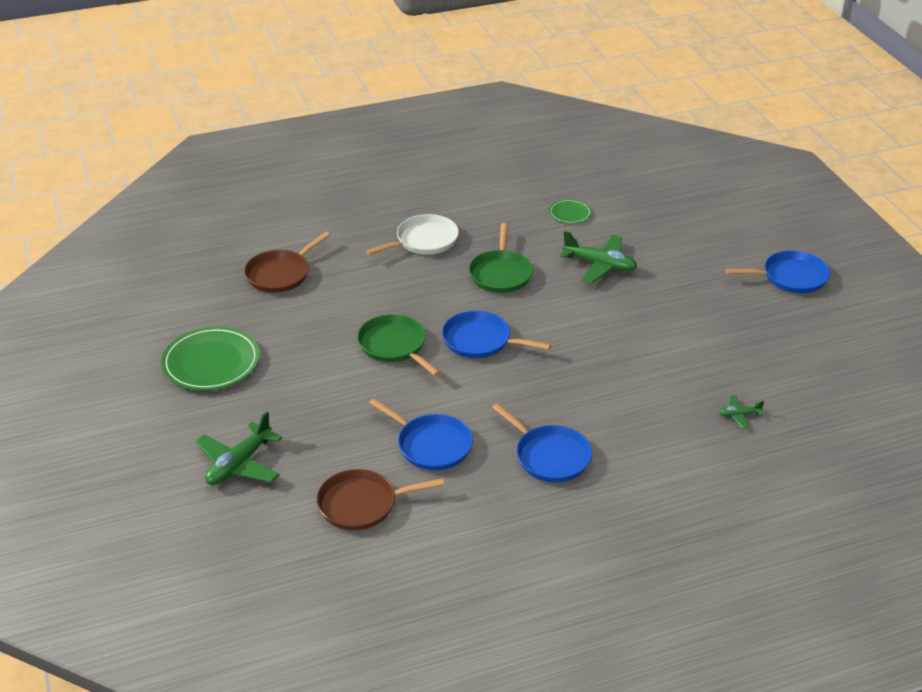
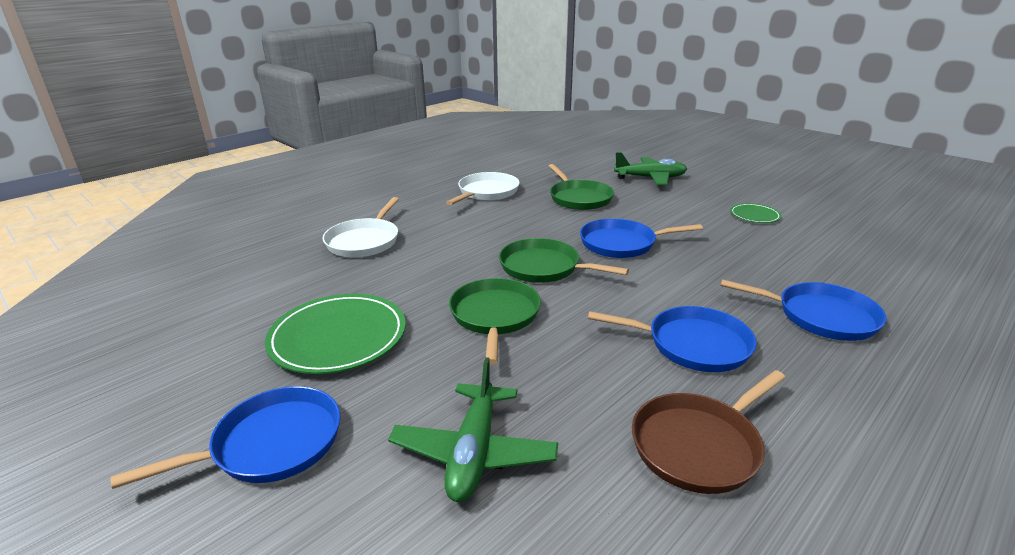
camera: 25 degrees left, 10 degrees down
(280, 274) = (364, 241): brown pan -> white pan
(322, 378) = (494, 316): none -> green pan
(570, 213) = (586, 157): green plate -> green plate (754, 215)
(739, 415) = (908, 239): green plane -> none
(791, 277) = (789, 158): blue pan -> blue pan (271, 444)

